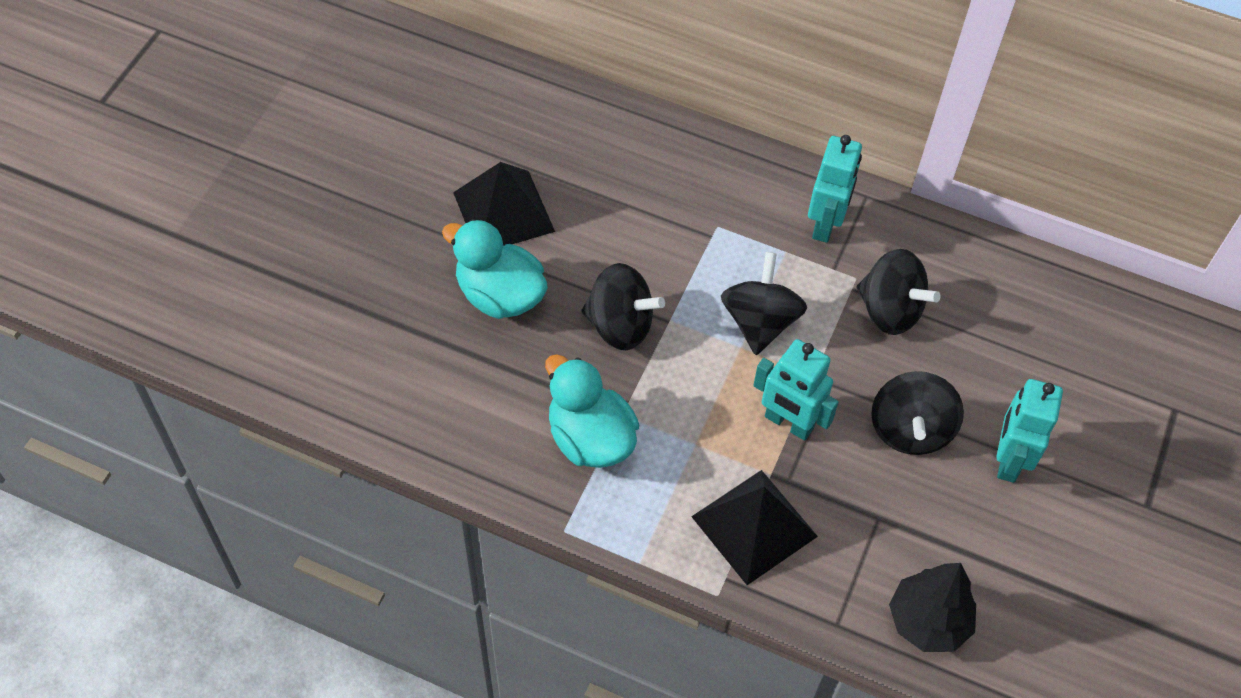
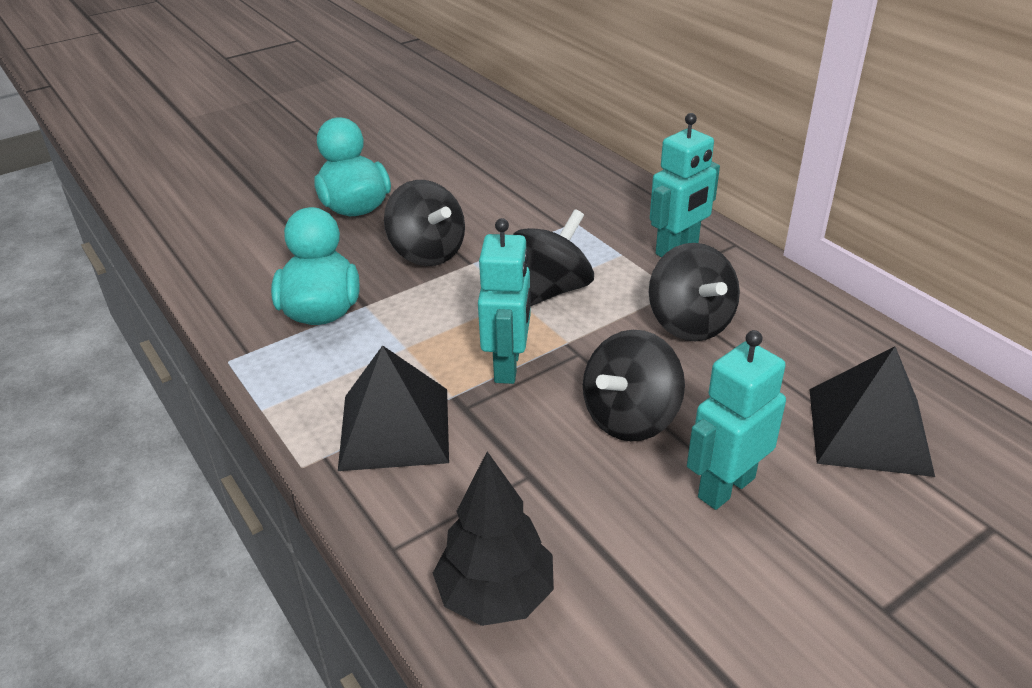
camera: 35 degrees right, 20 degrees down
(503, 211) = (411, 167): black pyramid -> black pyramid (868, 430)
(788, 423) = (508, 366): turquoise robot -> turquoise robot turned 150 degrees counterclockwise

